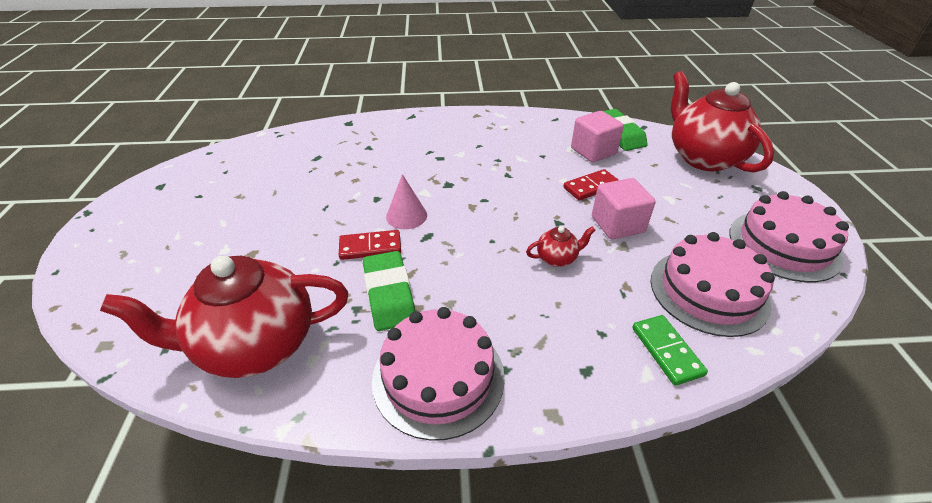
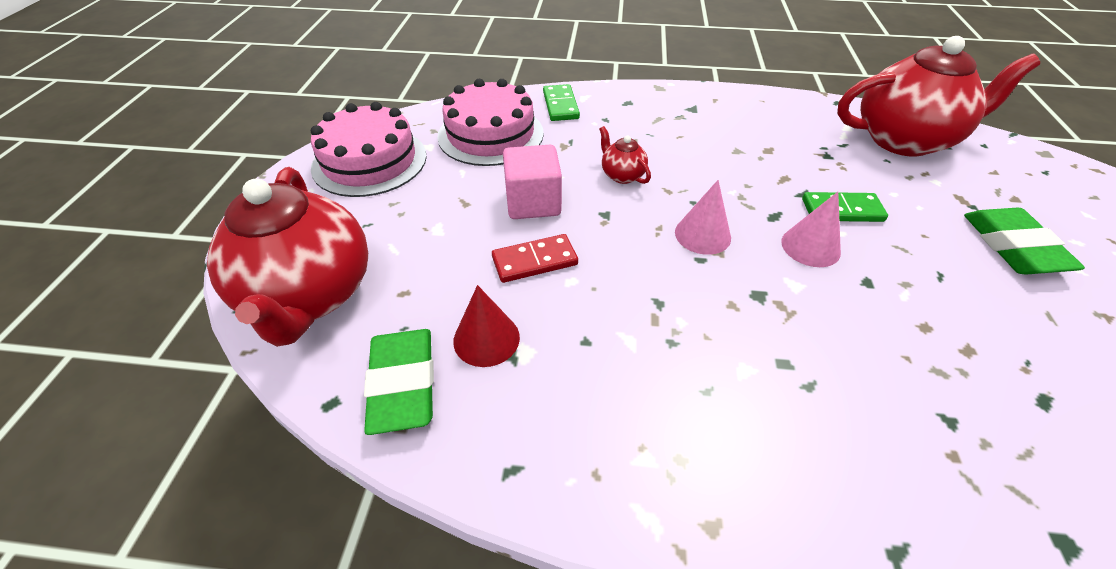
camera: 170 degrees left, 5 degrees up
(370, 247) = (842, 210): red domino -> green domino
(389, 294) = (800, 162): green eraser -> green eraser (1013, 247)
(438, 377) = (741, 109): pink cake -> none
(483, 215) = (702, 235): none -> pink cone
(557, 258) = (622, 175): red teapot -> red teapot turned 60 degrees clockwise
(593, 151) = (486, 339): pink cube -> red cone

